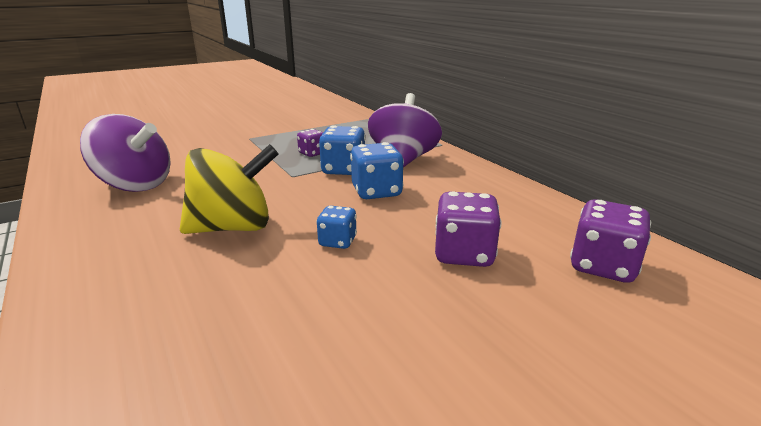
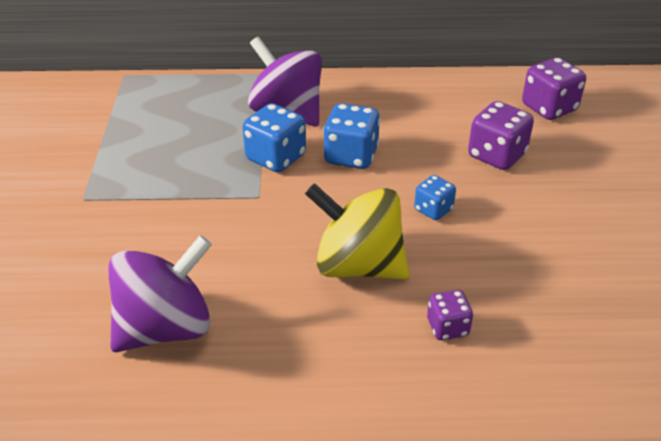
camera: 60 degrees left, 15 degrees up
(233, 227) = (358, 265): yellow spinning top -> yellow spinning top turned 75 degrees counterclockwise
(312, 153) = (202, 164): purple dice -> purple dice (447, 327)

